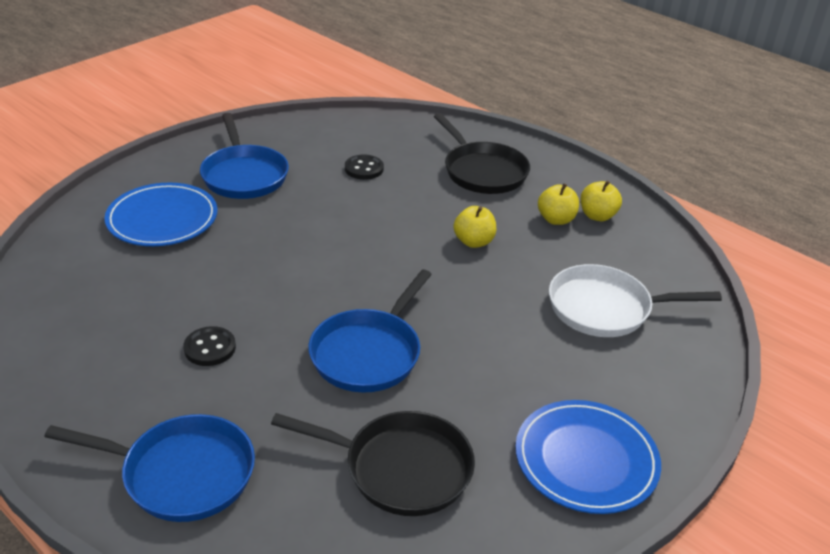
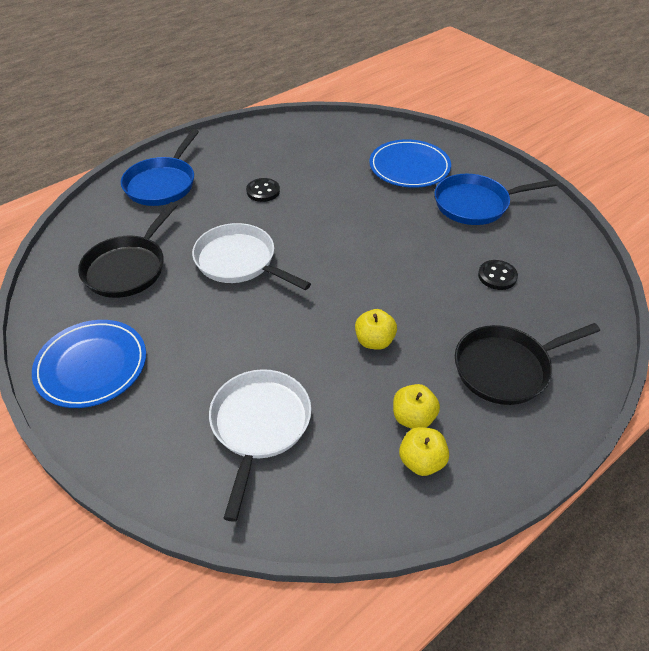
camera: 100 degrees right, 10 degrees up
(368, 353) = (239, 261): blue pan -> white pan

